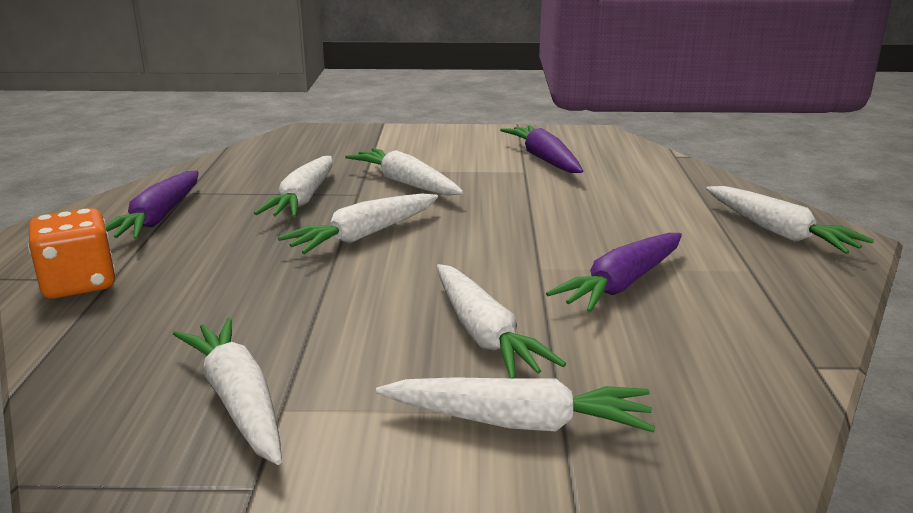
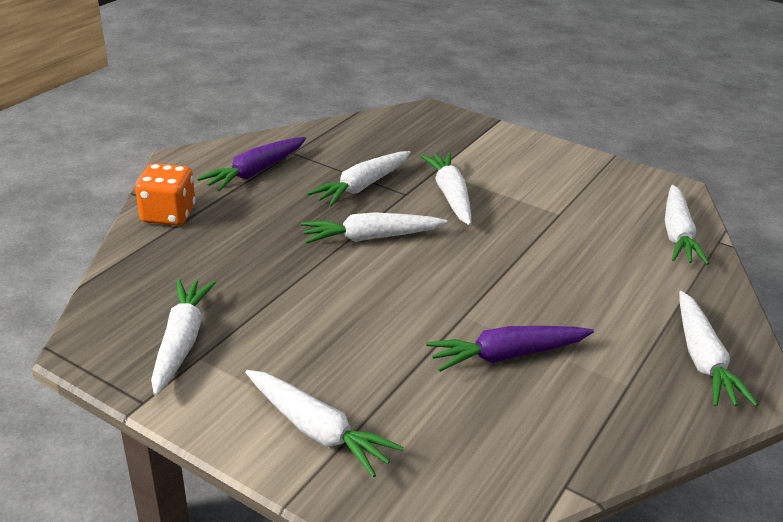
camera: 30 degrees right, 10 degrees up
(484, 335) = (364, 357): white carrot -> white carrot (677, 234)
(544, 159) = (591, 206): purple carrot -> none

